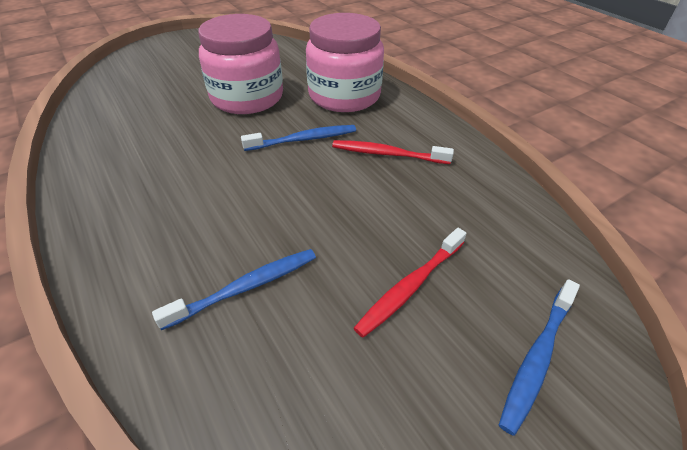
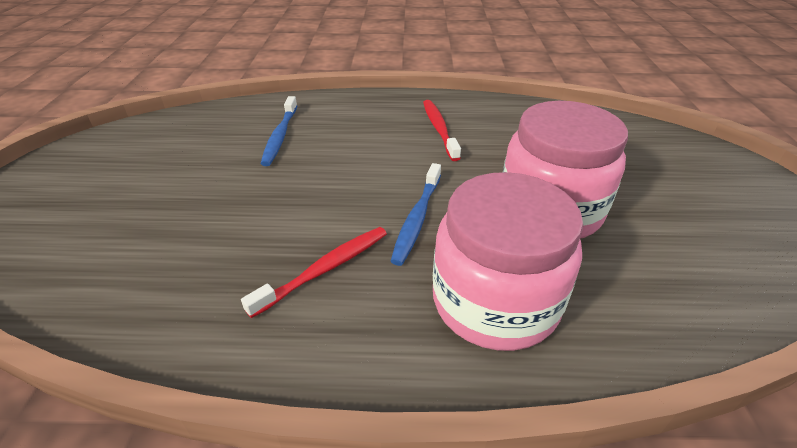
camera: 125 degrees right, 5 degrees down
(410, 286) = (181, 195): red toothbrush -> red toothbrush (439, 129)
(537, 358) = (59, 219): blue toothbrush -> none

